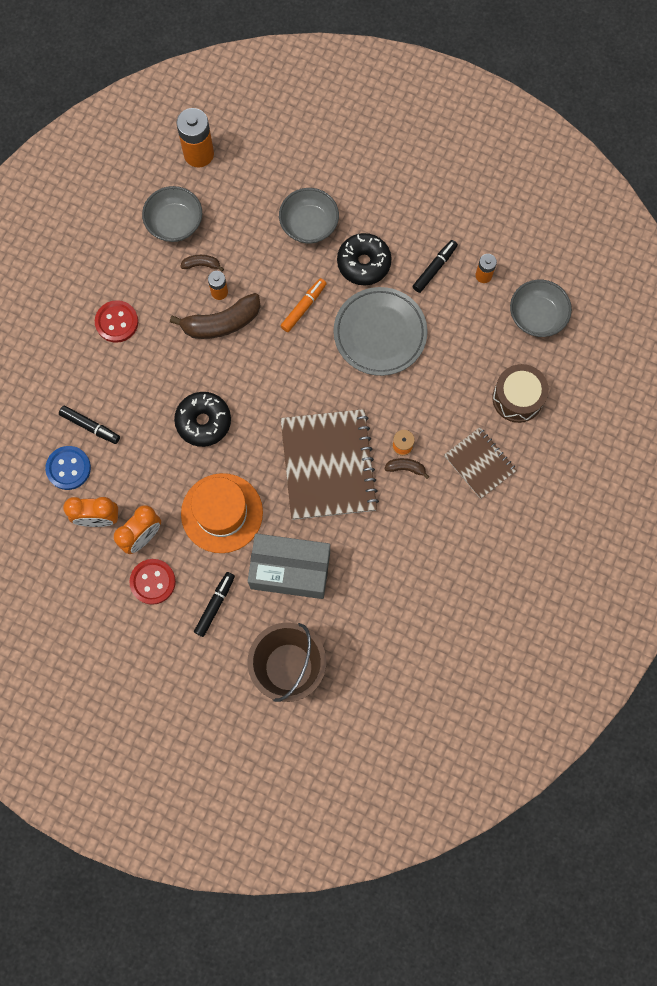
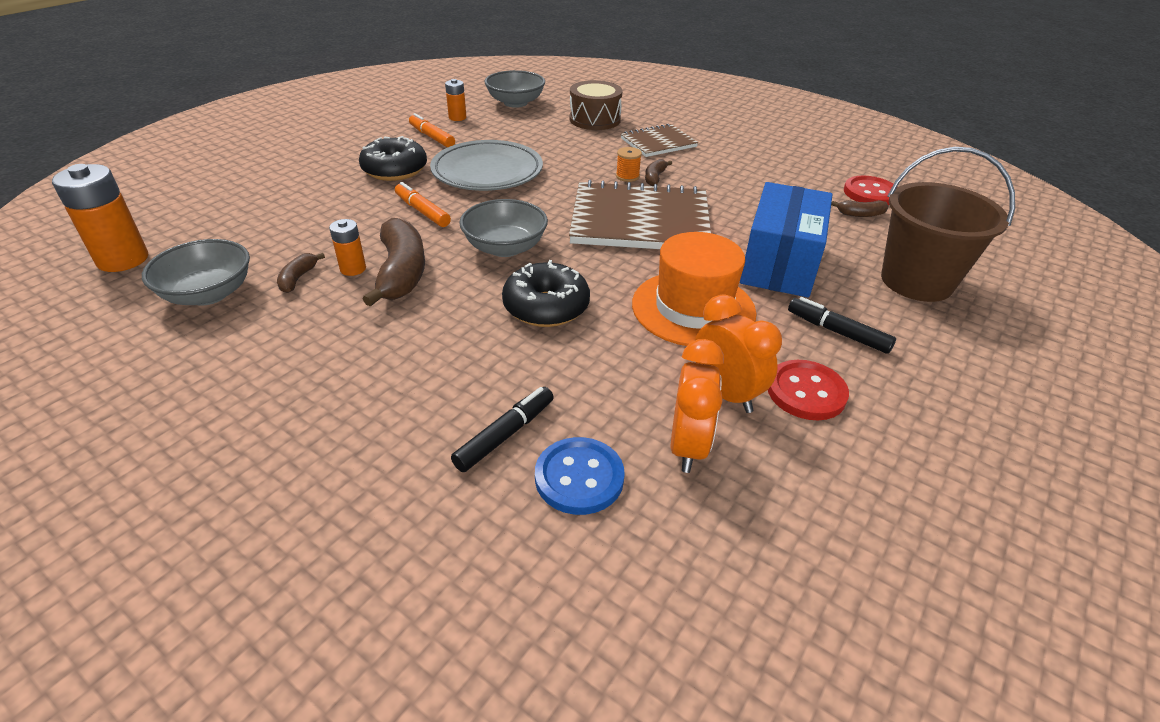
camera: 80 degrees left, 35 degrees down
(117, 322) = (326, 376): red button -> red button (870, 193)
(290, 570) = (780, 264): grey box -> blue box
(309, 225) = (315, 195): grey bowl -> grey bowl (505, 247)
(383, 638) = (860, 214): none -> brown banana
(434, 268) = (432, 137): black marker -> orange marker

